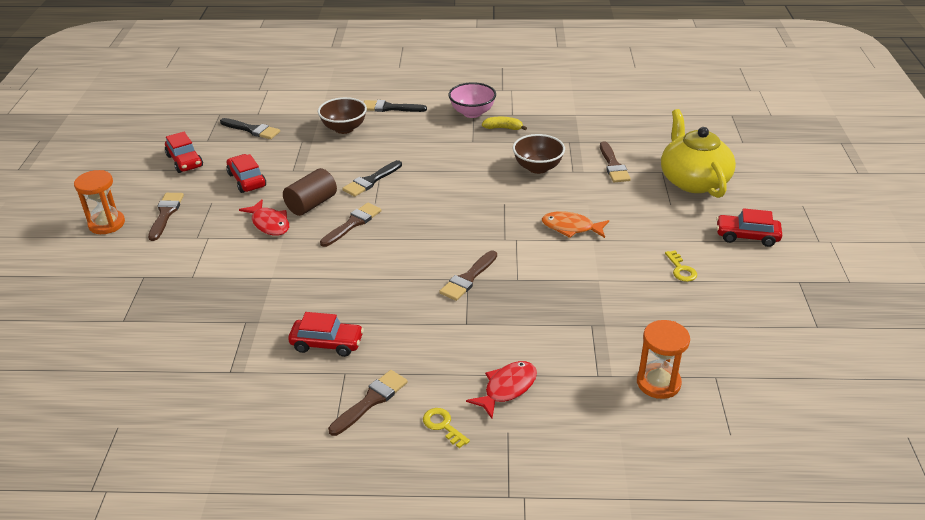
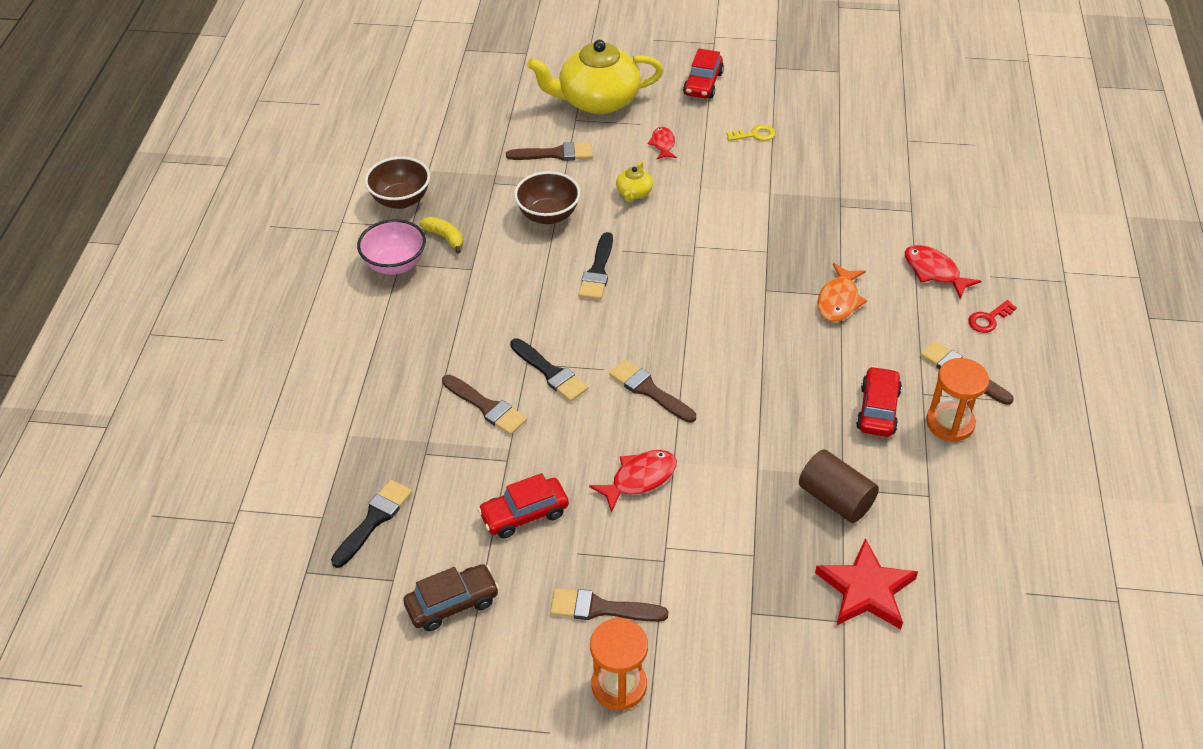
camera: 85 degrees left, 10 degrees up
(147, 332) = (866, 589): none -> red star
(185, 161) = (452, 603): red car -> brown car
(311, 204) = (598, 435): brown cylinder -> brown cylinder (835, 499)
(344, 128) = (401, 404): brown bowl -> brown bowl (401, 200)
(390, 108) = (354, 351): black brush -> black brush (597, 271)
(443, 426) = (988, 319): yellow key -> red key
(468, 278) = (764, 289): brown brush -> brown brush (486, 407)
(503, 128) = (445, 237): yellow banana -> yellow banana turned 120 degrees clockwise
(571, 228) = (676, 201): orange fish -> orange fish (839, 300)
(576, 205) = (633, 193): none -> yellow teapot
(646, 217) = (663, 144): none -> red fish
(658, 383) = (918, 174): orange hourglass -> orange hourglass (950, 423)

